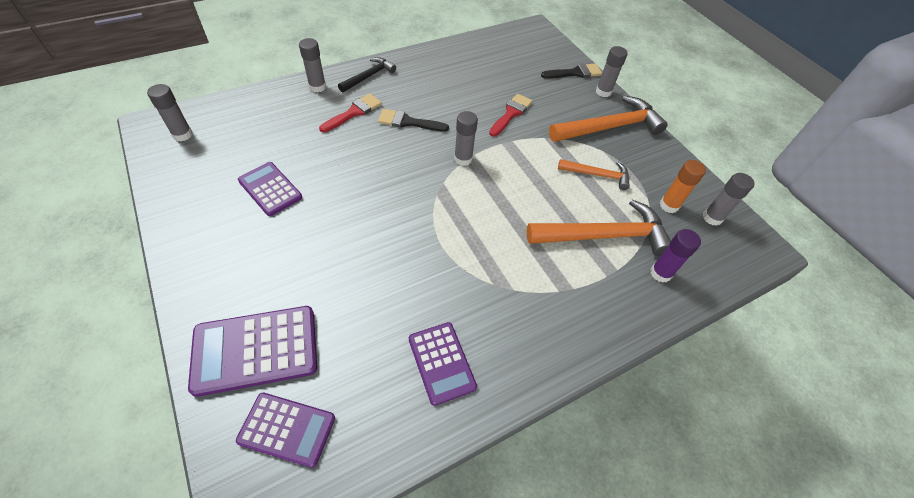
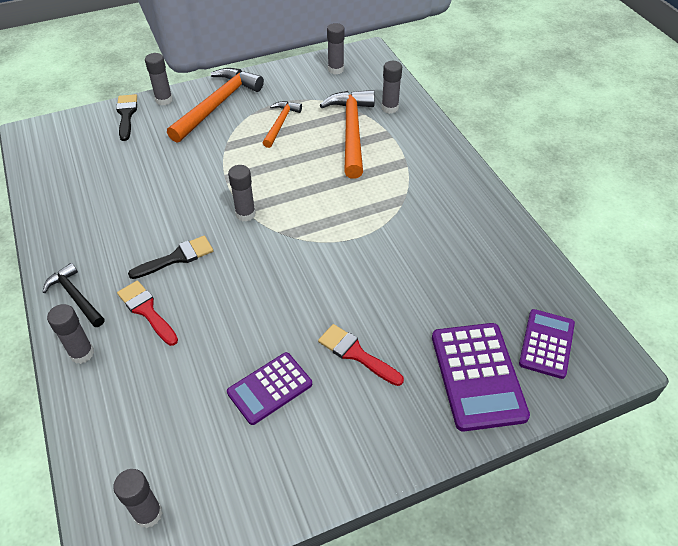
camera: 80 degrees left, 5 degrees down
(408, 122) = (177, 257): black brush -> black brush turned 135 degrees counterclockwise
(441, 362) = (477, 242): purple calculator -> none
(511, 113) = (182, 171): red brush -> red brush (356, 354)
(610, 127) = (218, 104): orange hammer -> orange hammer turned 45 degrees clockwise
(660, 273) = (390, 108): purple glue stick -> grey glue stick
(669, 205) = (321, 89): orange glue stick -> none

